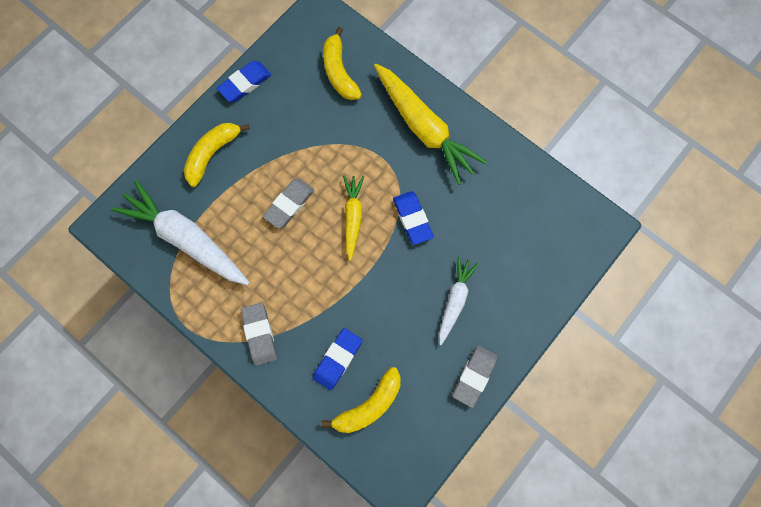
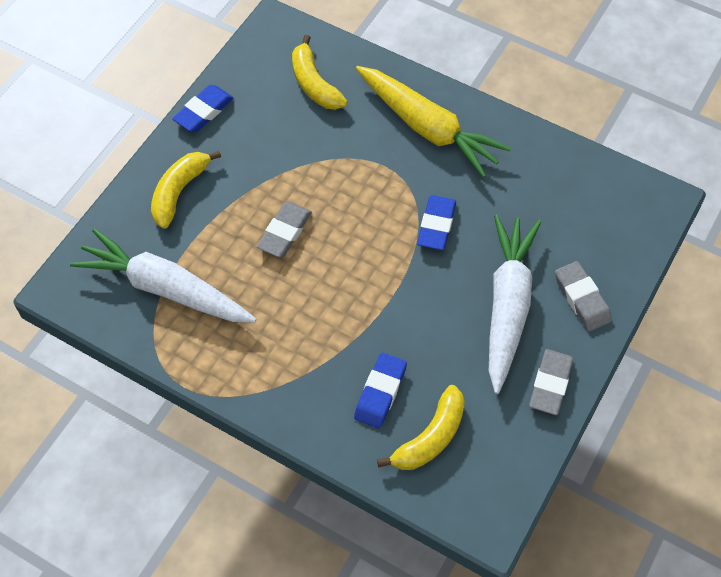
camera: 10 degrees left, 15 degrees down
(259, 334) = (278, 380): grey eraser -> grey eraser (581, 299)
(353, 217) = (364, 234): yellow carrot -> none
(412, 219) = (436, 225): blue eraser -> blue eraser turned 45 degrees clockwise
(455, 300) = (507, 305): white carrot -> white carrot, size x1.79

